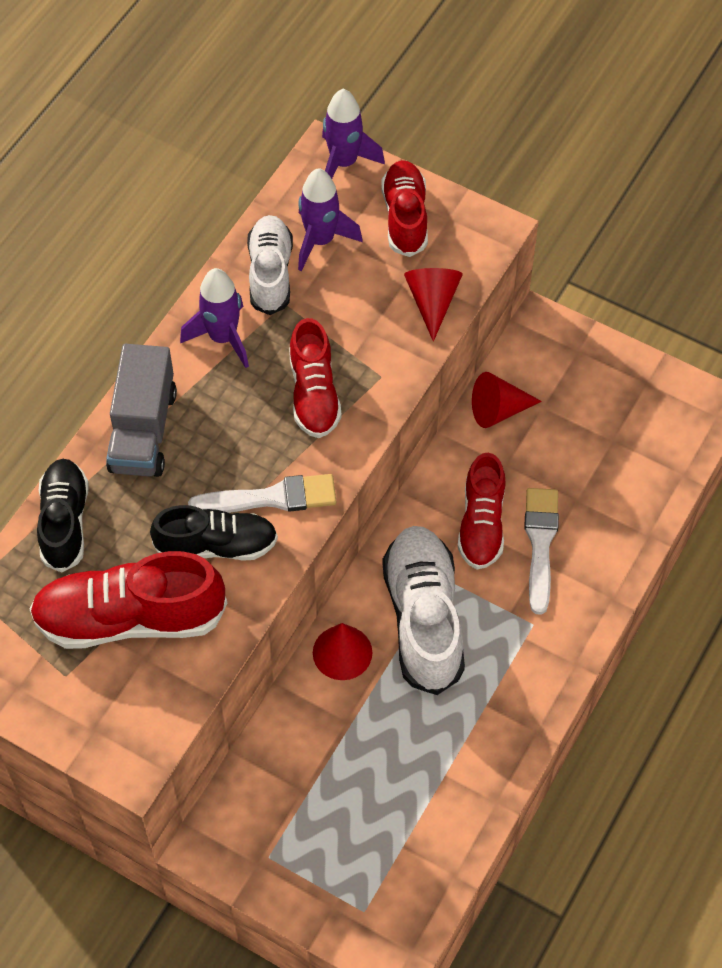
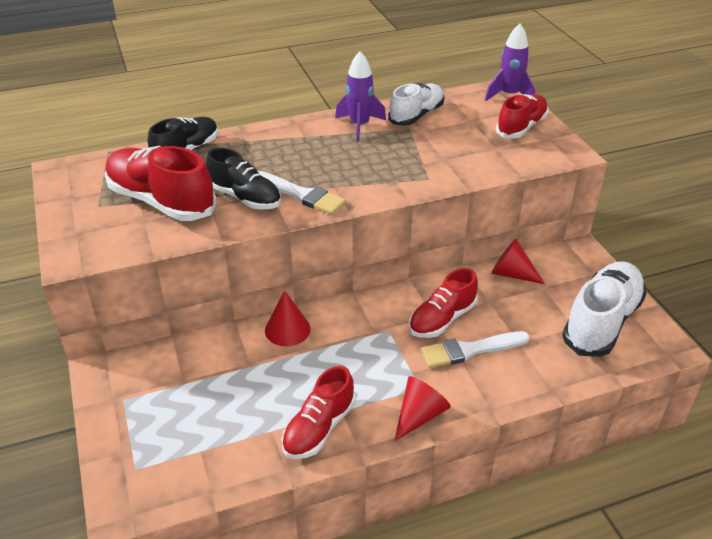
camera: 40 degrees right, 20 degrees down
(143, 430) = (272, 138): grey truck -> none
(314, 393) = (380, 167): red shoe -> red shoe (319, 428)
(320, 241) = (460, 116): purple rocket -> none
(423, 618) = (354, 342): white shoe -> white shoe (601, 322)
(432, 302) = (497, 164): red cone -> red cone (420, 415)
(540, 544) = (470, 350): white brush -> white brush turned 150 degrees counterclockwise

